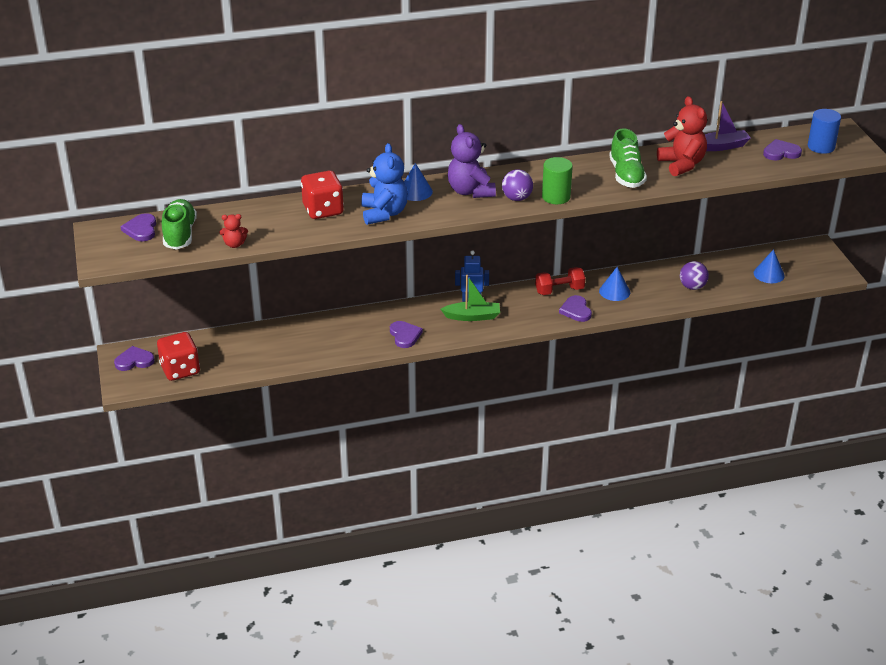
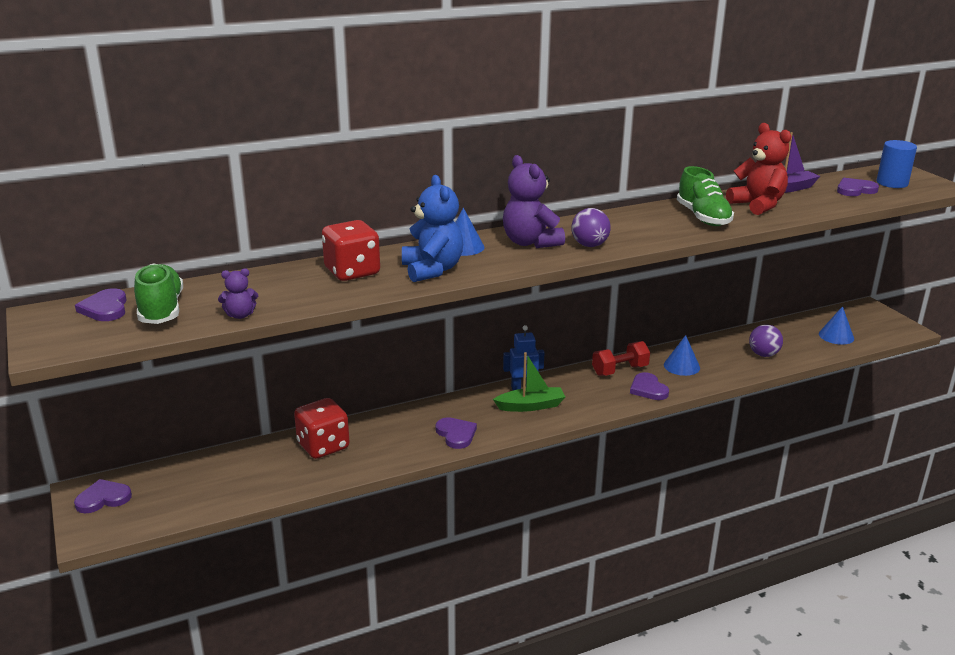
camera: 10 degrees left, 10 degrees down
(180, 370) = (168, 504): red dice -> red dice (323, 446)
(234, 244) = (240, 315): red teddy bear -> purple teddy bear
(556, 197) = (635, 241): green cylinder -> none

